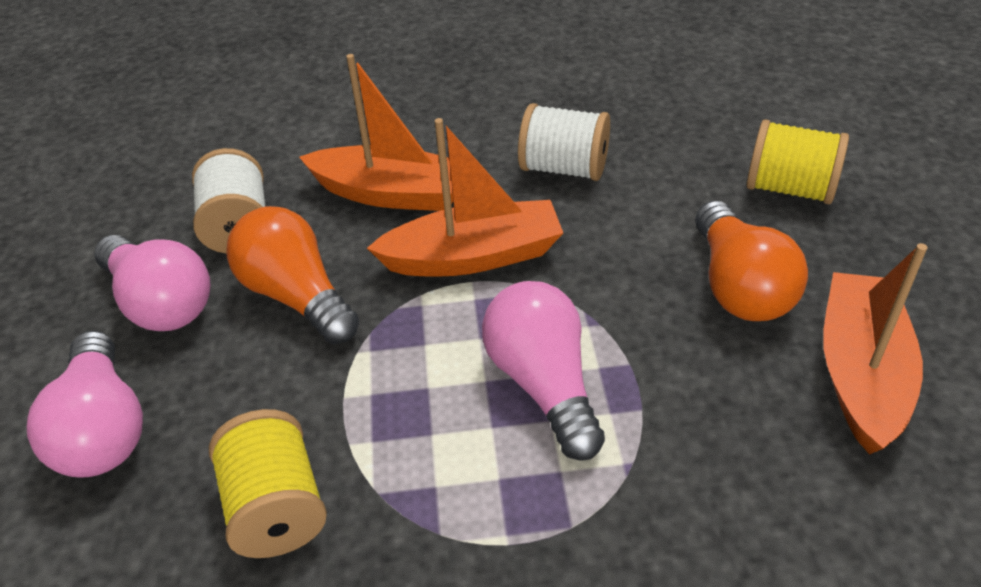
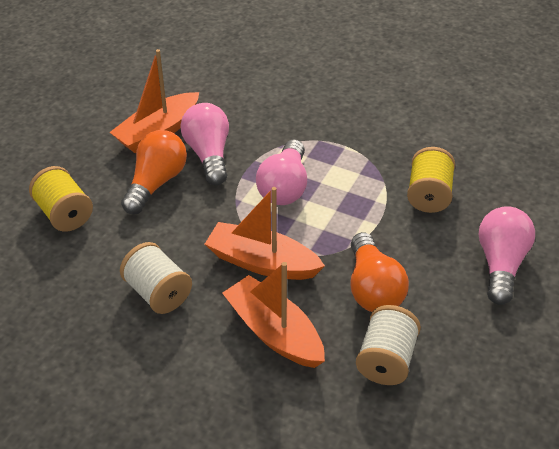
camera: 150 degrees left, 0 degrees up
(161, 303) = (454, 325): pink light bulb -> pink light bulb (208, 155)

